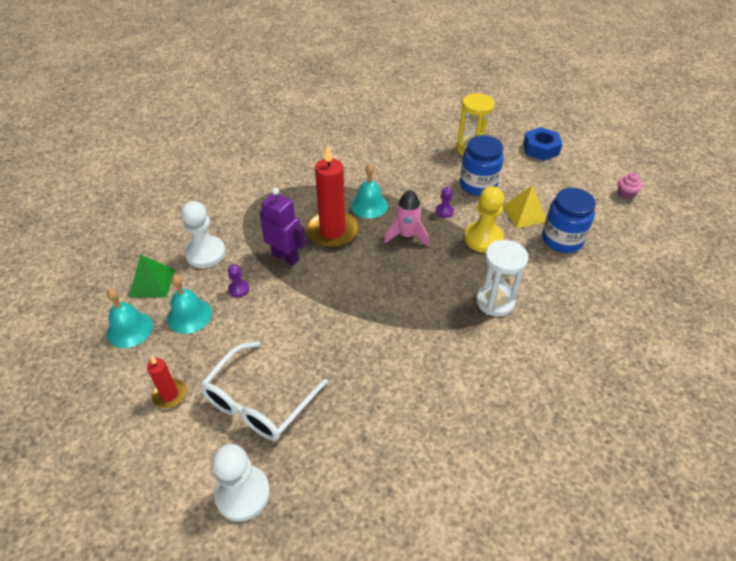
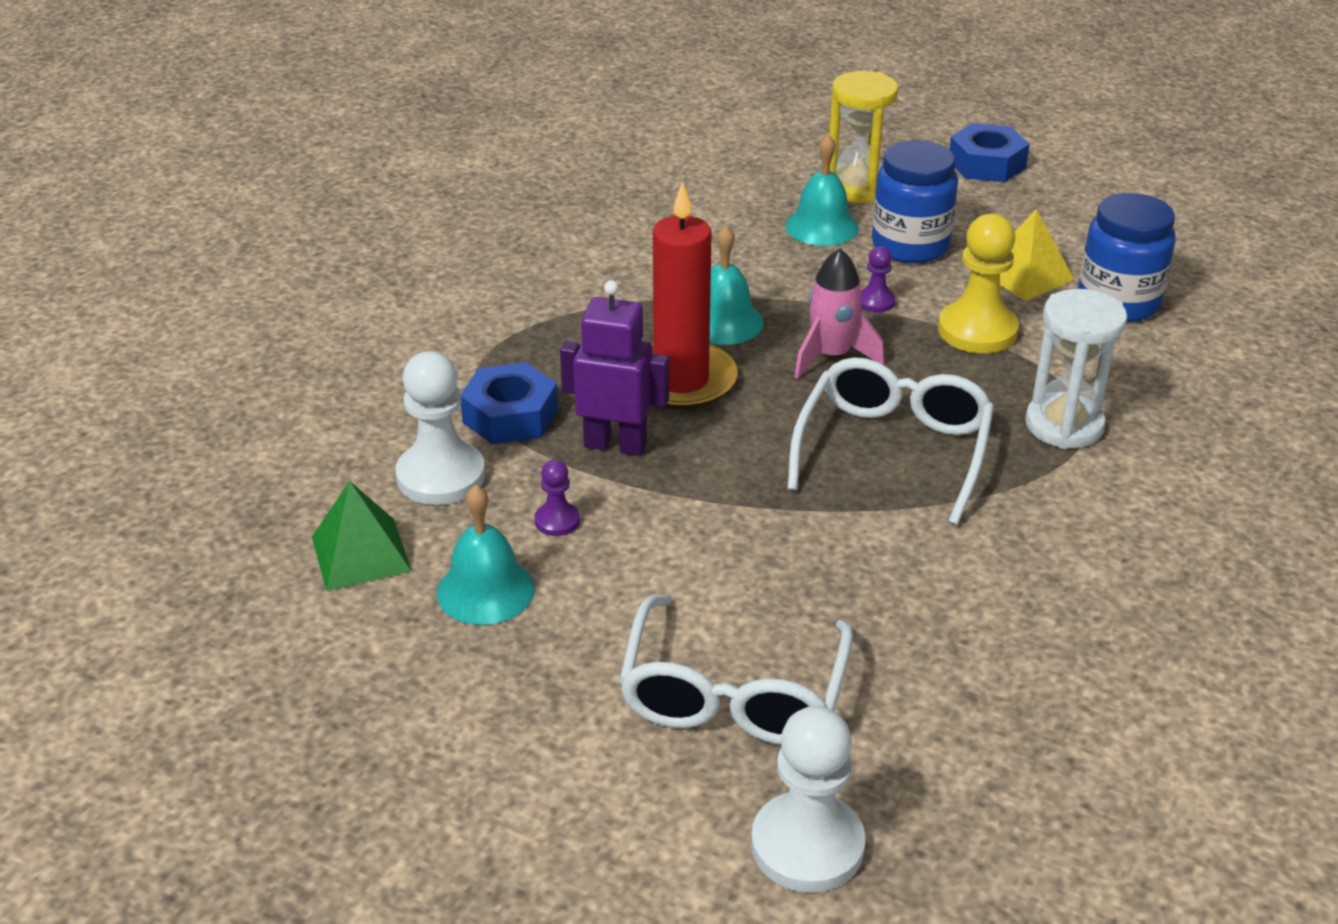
camera: 20 degrees left, 10 degrees down
(130, 329) = (372, 645): turquoise bell -> turquoise bell (822, 226)
(170, 394) = (543, 731): red candle -> none
(251, 231) = (510, 416): none -> blue nut
(406, 293) = (893, 450): none -> white glasses
(625, 194) = (1181, 208): pink cupcake -> none

